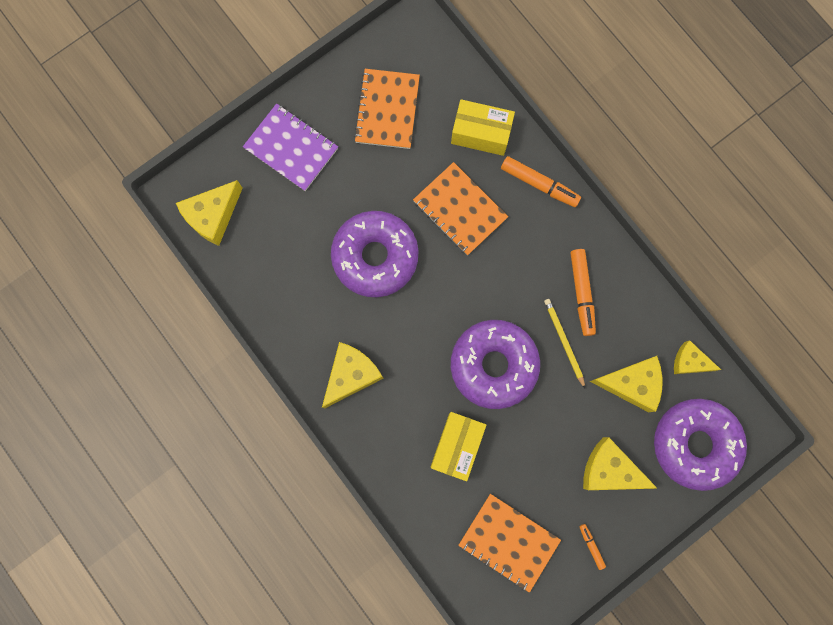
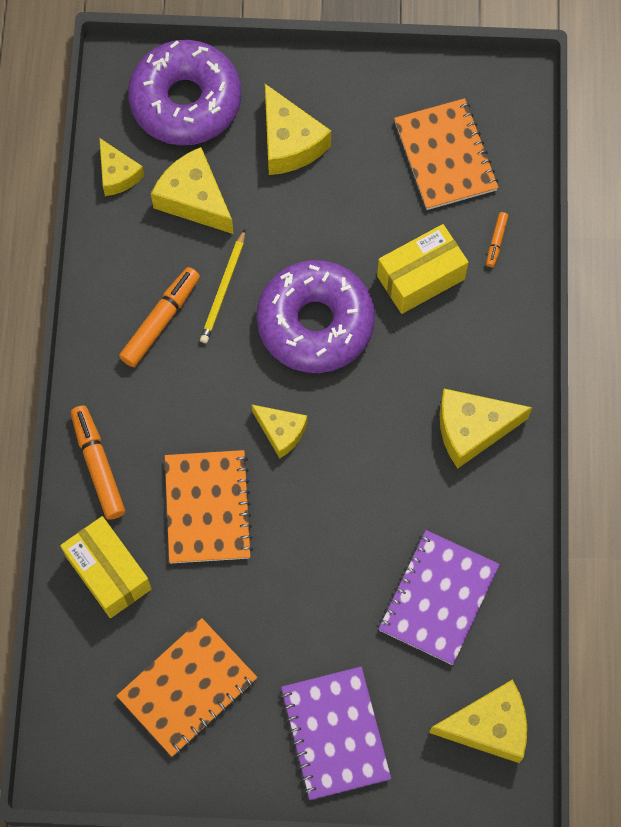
camera: 140 degrees left, 10 degrees down
(294, 262) = (438, 598): none -> purple notebook
(375, 257) = (343, 532): purple donut -> none
(457, 284) = (281, 432): none -> yellow cheese
(591, 546) = (369, 93): orange marker -> orange marker (496, 241)

